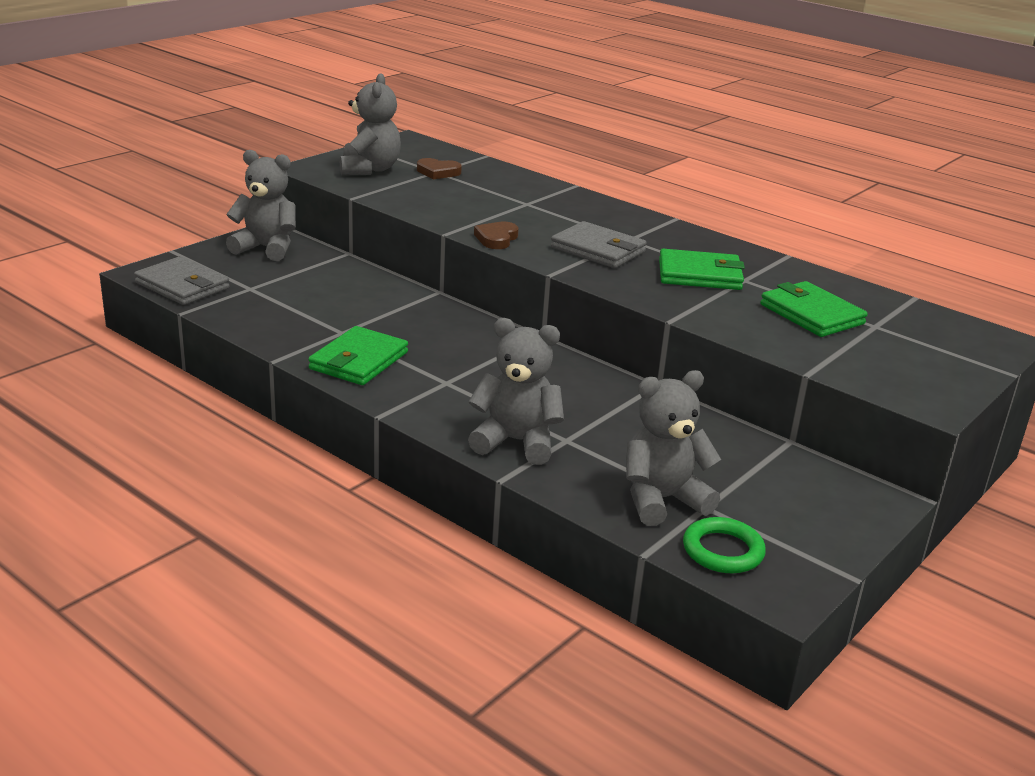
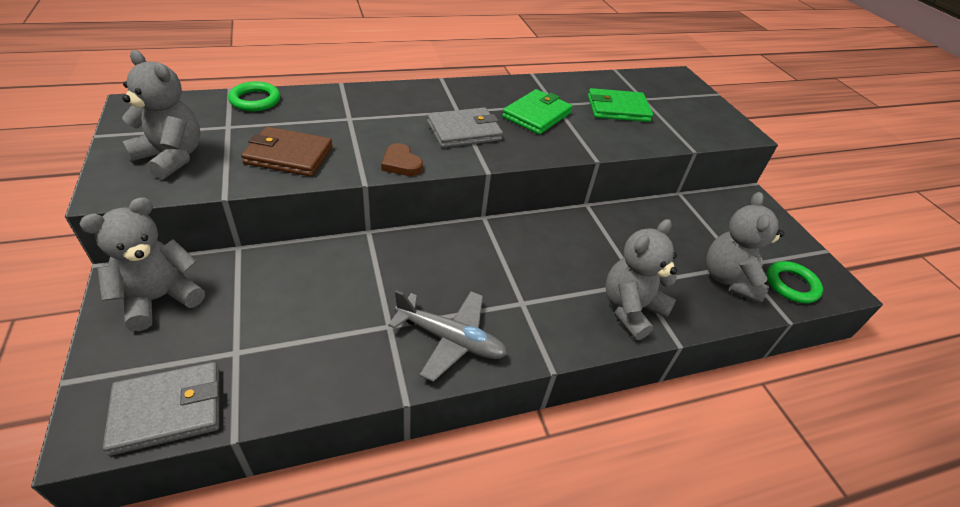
camera: 60 degrees left, 15 degrees up
(359, 361) = (451, 339): green wallet -> grey plane
(435, 200) = (289, 155): none -> brown wallet
(438, 172) = (231, 126): brown heart -> none
(487, 167) = (255, 100): none -> green ring

